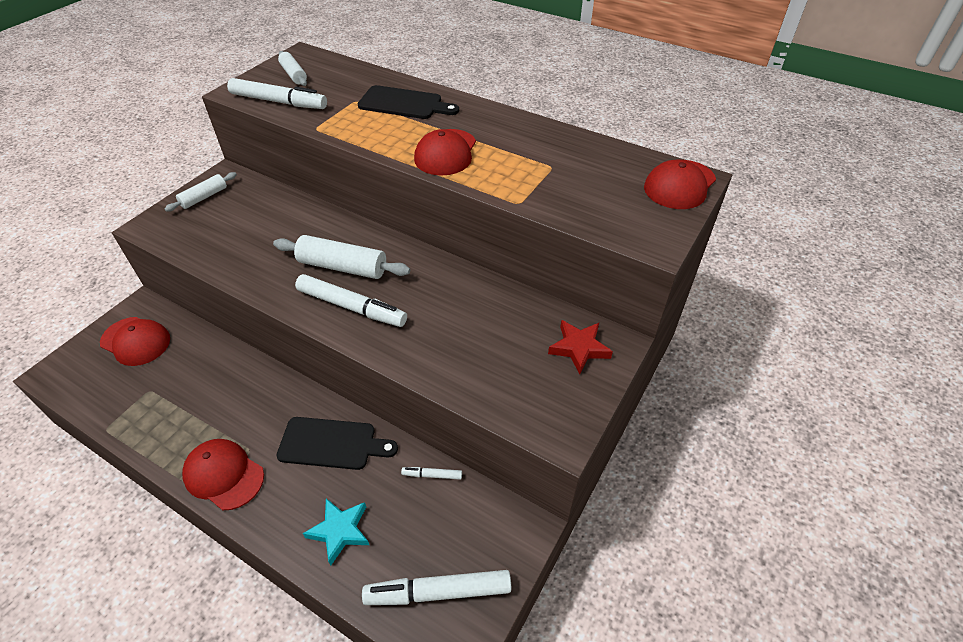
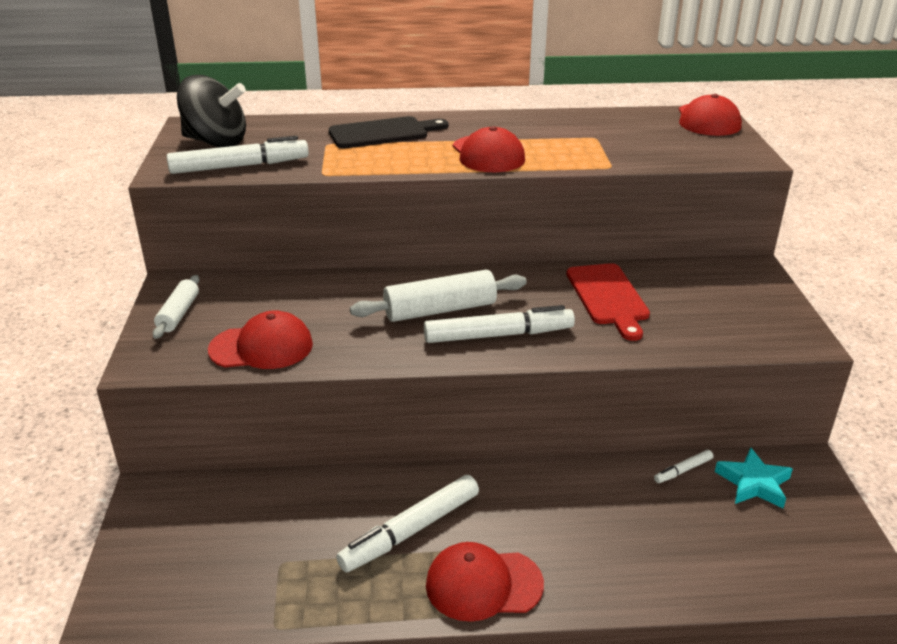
camera: 35 degrees left, 15 degrees down
(136, 341) = (192, 528): red cap -> red cap (261, 347)
(294, 75) = (216, 142): white rolling pin -> black spinning top
(332, 443) = (559, 497): black cutting board -> none
(340, 531) = (663, 558): turquoise star -> turquoise star (754, 483)
(438, 592) = (804, 549): white marker -> white marker (411, 531)
(465, 313) = (608, 297): none -> red cutting board
(579, 348) = (732, 282): red star -> none

